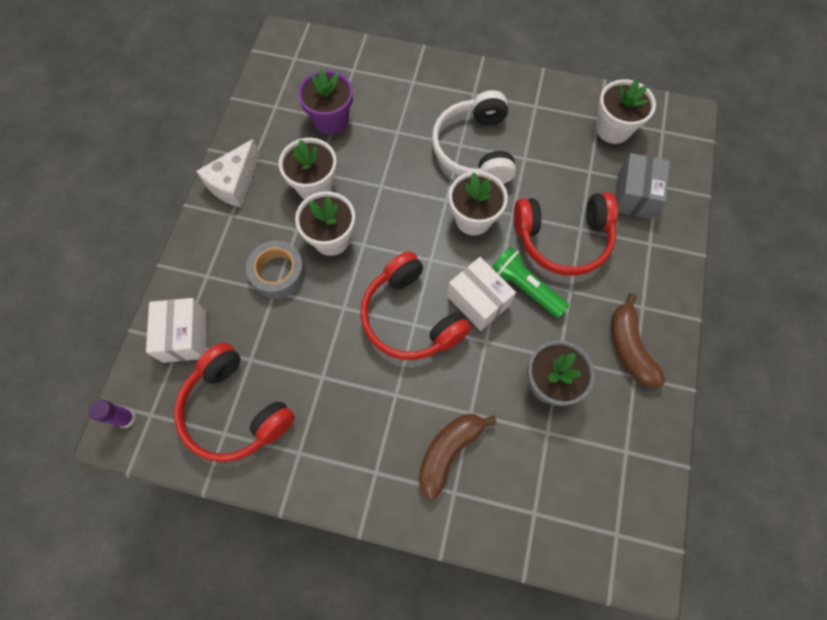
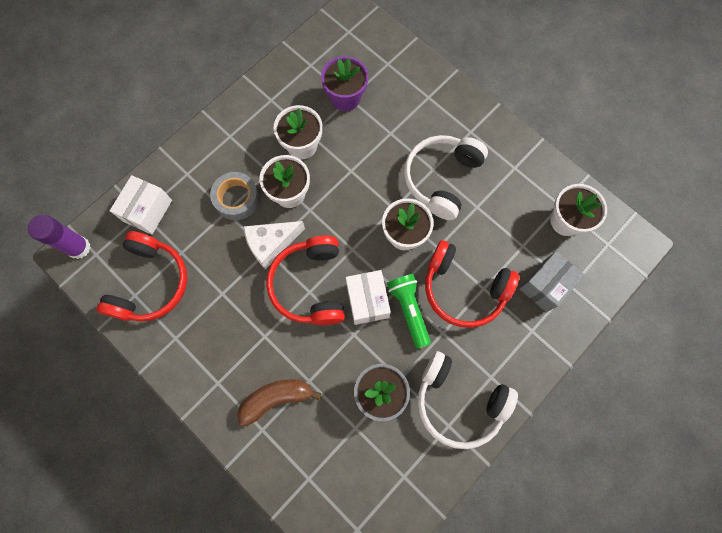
camera: 30 degrees right, 5 degrees up
(126, 418) = (79, 248): purple glue stick -> purple glue stick, size x1.60
(234, 183) = (246, 112): white cheese -> white cheese (271, 244)
(235, 410) = (150, 283): red headphones -> red headphones turned 150 degrees counterclockwise
(629, 347) = (458, 402): brown banana -> white headphones

